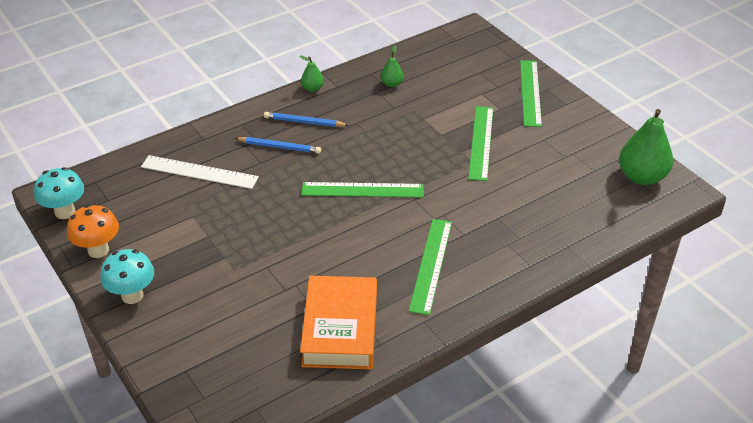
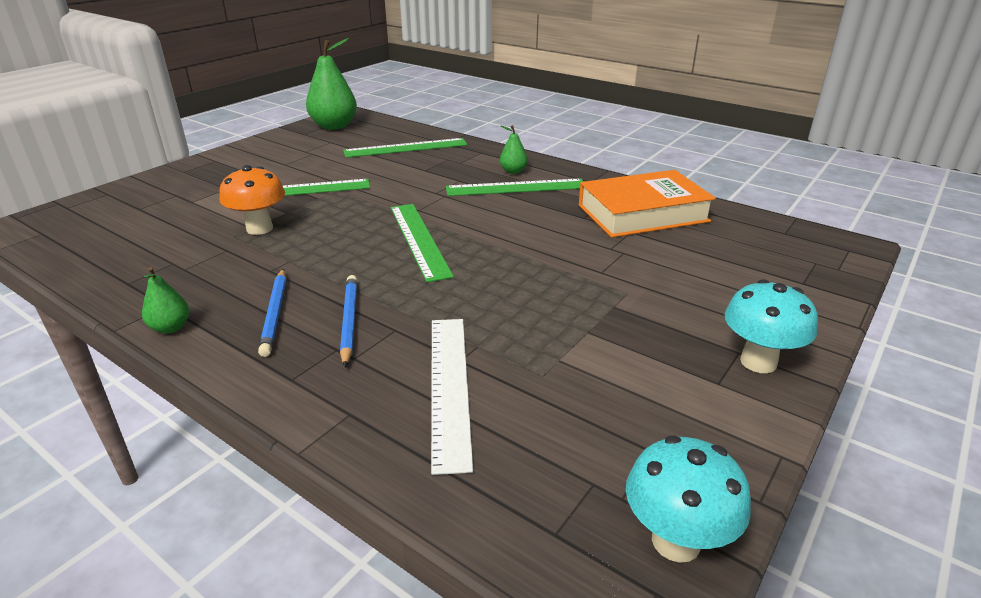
camera: 110 degrees left, 10 degrees down
(98, 250) = (718, 438): orange mushroom -> orange mushroom (259, 228)
(392, 84) = (162, 261): green pear -> green pear (513, 171)
(530, 93) = (191, 177): green ruler -> green ruler (406, 148)

